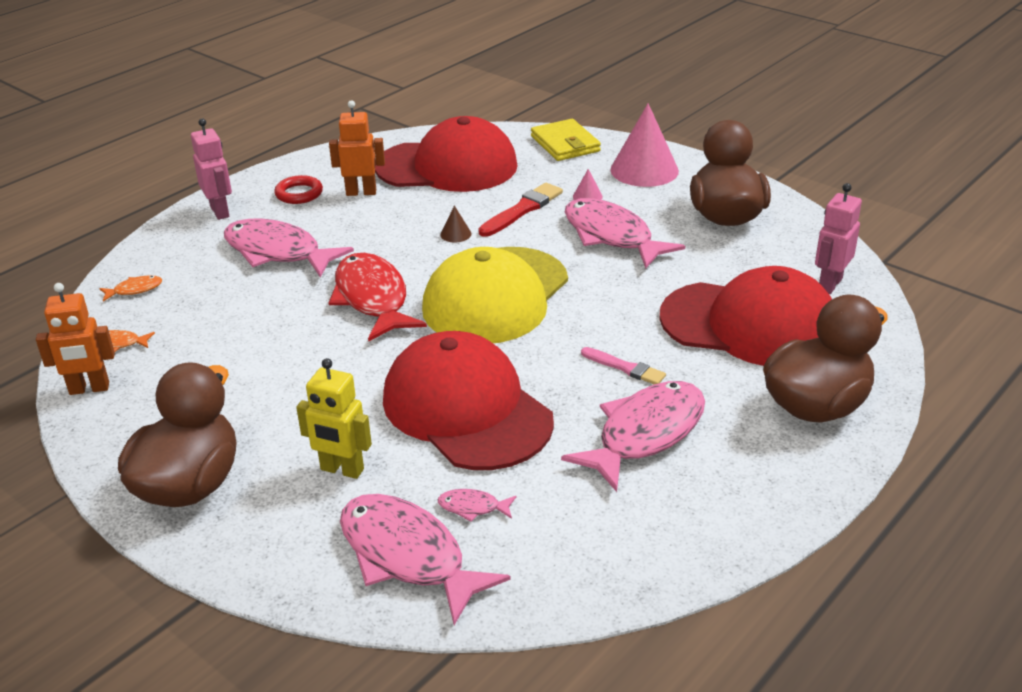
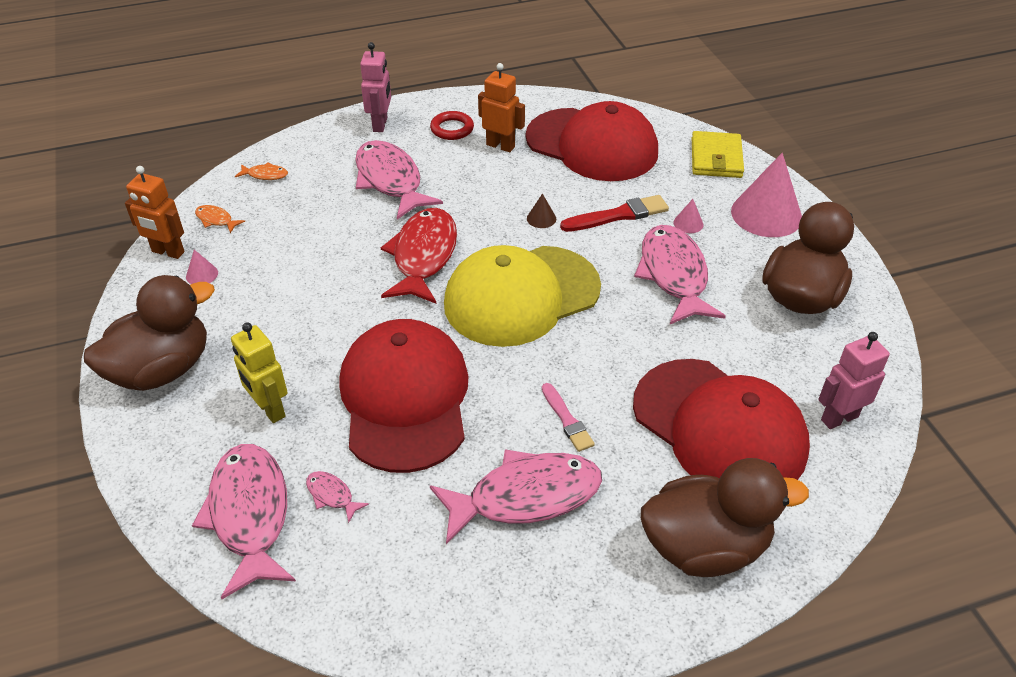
camera: 30 degrees right, 10 degrees up
(150, 393) = (202, 274): none -> pink cone

